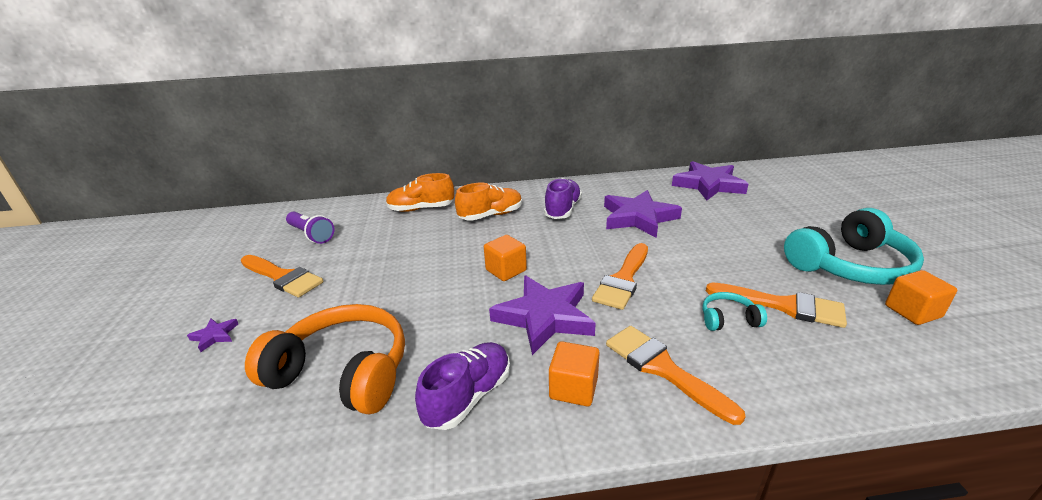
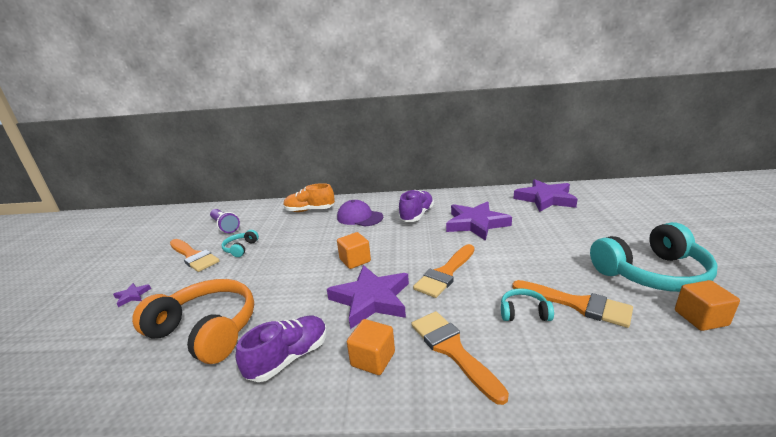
camera: 10 degrees right, 5 degrees down
(346, 263) = (240, 248): none -> turquoise headphones
(491, 215) = (359, 217): orange shoe -> purple cap

